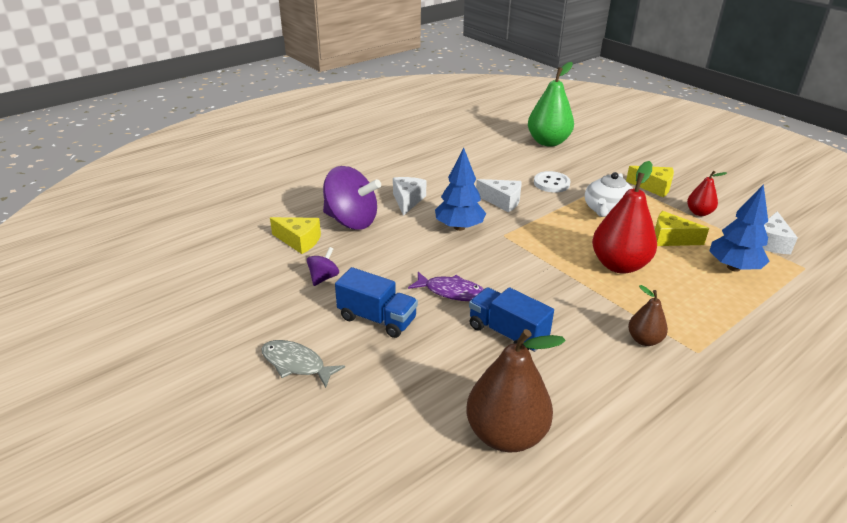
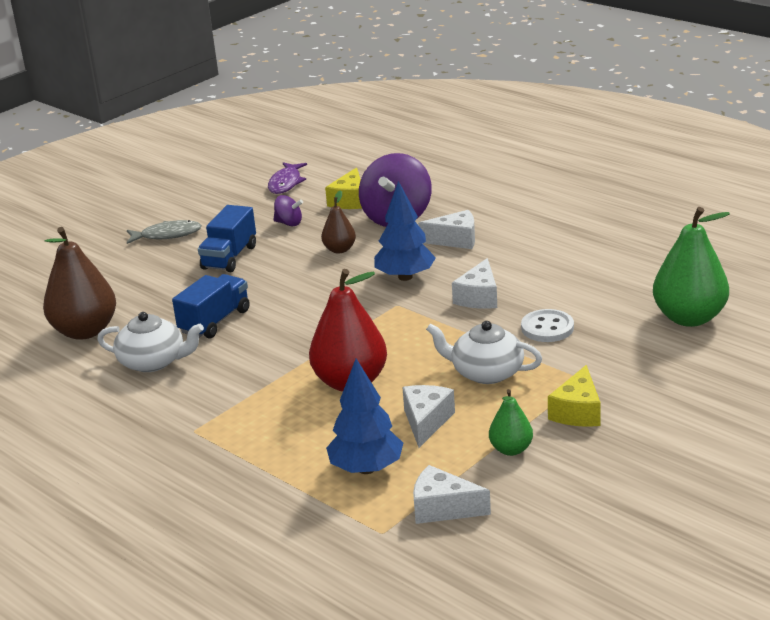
camera: 85 degrees right, 5 degrees down
(296, 364) = (167, 235): grey fish -> grey fish turned 60 degrees clockwise
(451, 292) = (277, 287): purple fish -> purple fish (286, 183)
(579, 377) = (153, 362): none -> white teapot
(644, 340) = (210, 398): brown pear -> brown pear (339, 250)
(670, 239) = (426, 422): yellow cheese -> white cheese
(699, 213) = (511, 449): red pear -> green pear

